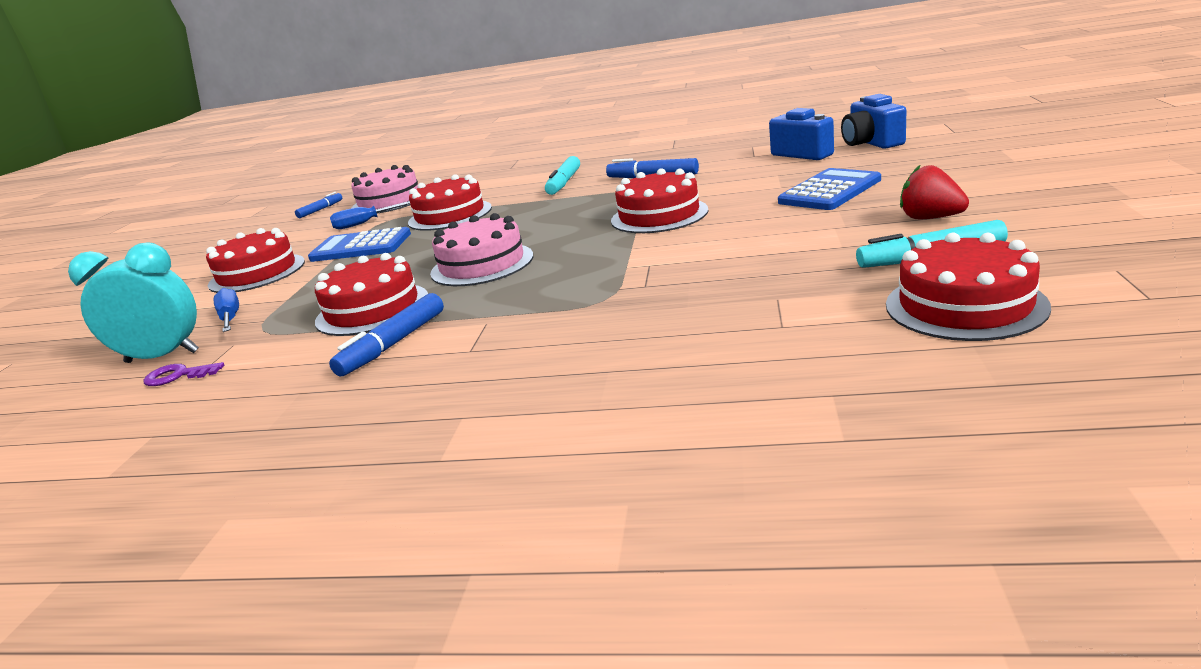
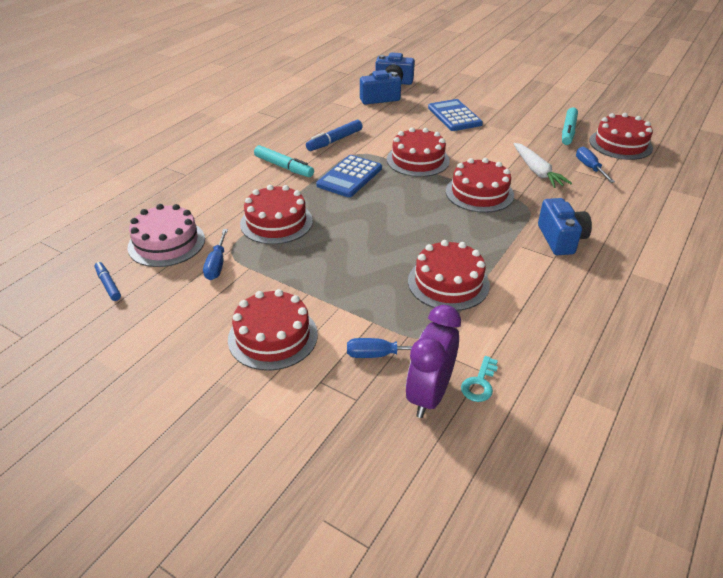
camera: 70 degrees left, 15 degrees up
(162, 357) = (429, 395): turquoise clock -> purple clock
(178, 376) = (479, 383): purple key -> turquoise key
(361, 247) = (289, 273): blue calculator -> blue calculator (349, 177)
(393, 344) = (519, 281): blue marker -> none
(482, 264) = (418, 230): pink cake -> none
(526, 342) = (561, 239): none -> blue camera
(609, 265) = (479, 193): none -> red cake
(728, 276) = (537, 171): none -> white carrot
(806, 305) = (589, 167): none -> blue screwdriver
(930, 218) = (525, 115): red strawberry -> none

